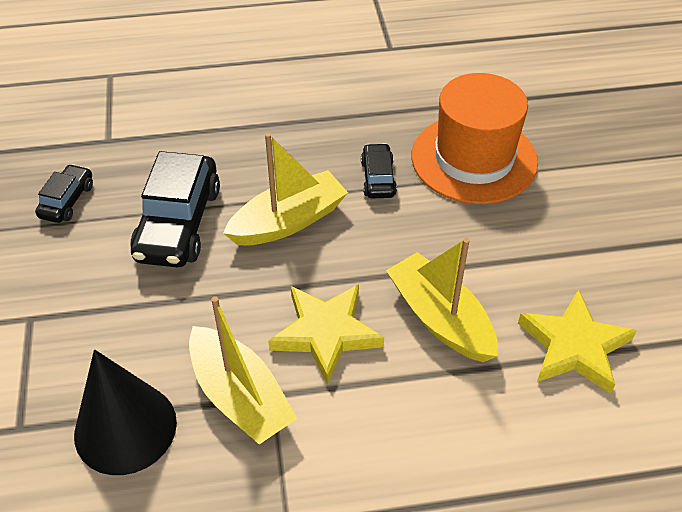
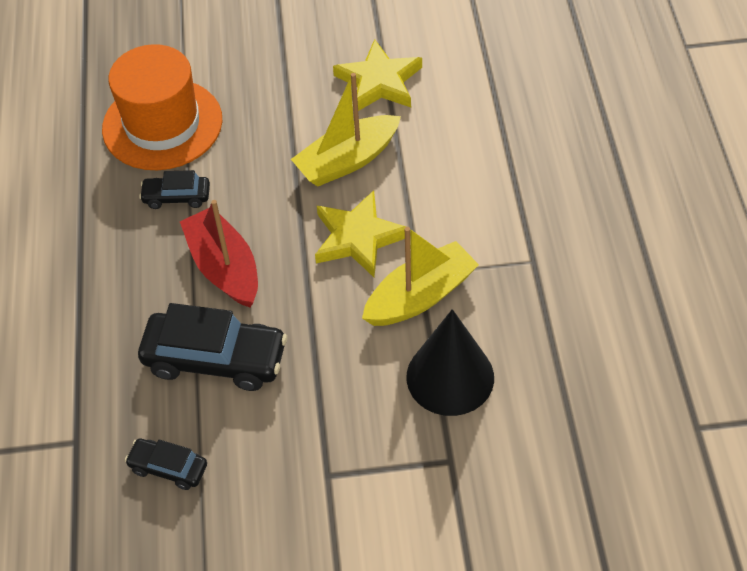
camera: 85 degrees left, 5 degrees up
(288, 221) = (224, 267): yellow boat -> red boat

